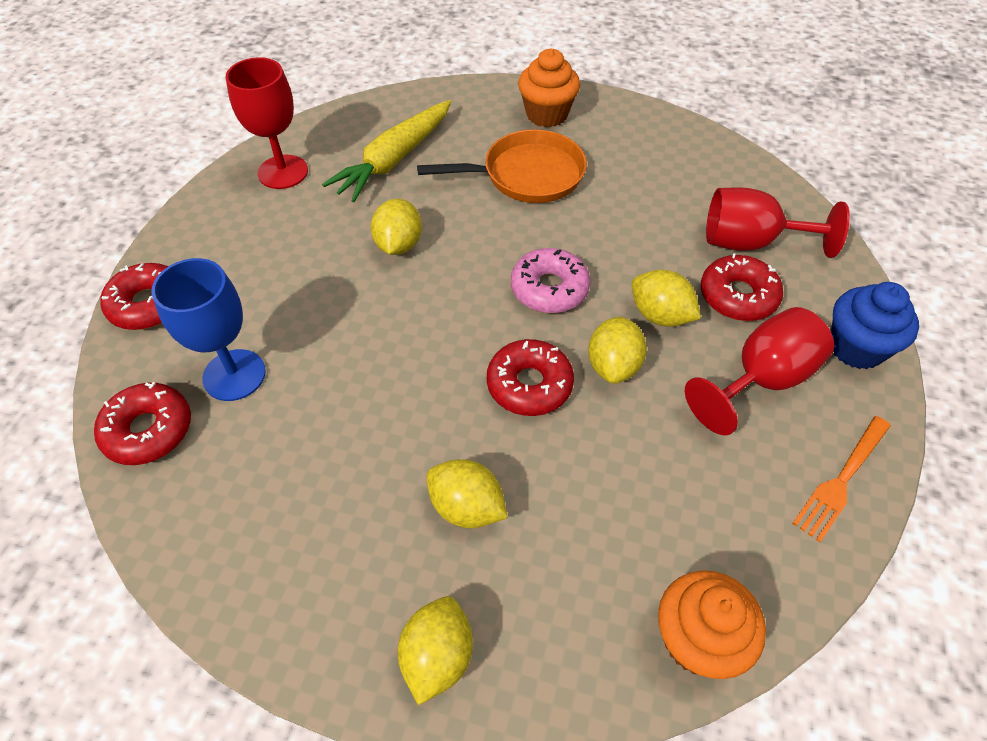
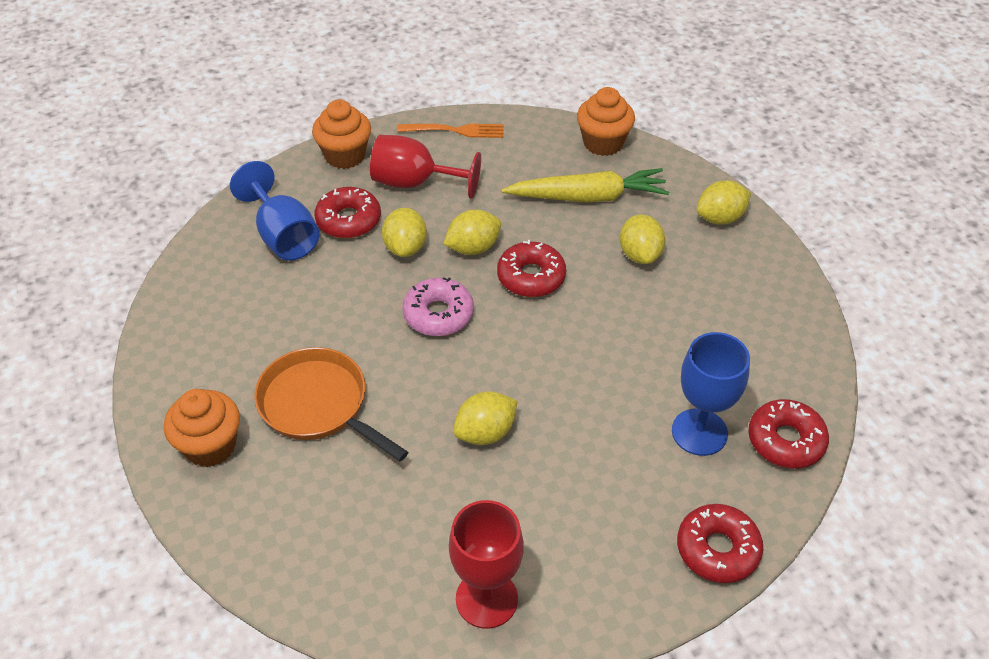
camera: 130 degrees left, 5 degrees down
(394, 160) = (385, 519): yellow carrot -> yellow carrot (588, 197)
(750, 242) = (283, 236): red goblet -> blue goblet
(856, 348) = (345, 156): blue cupcake -> orange cupcake

